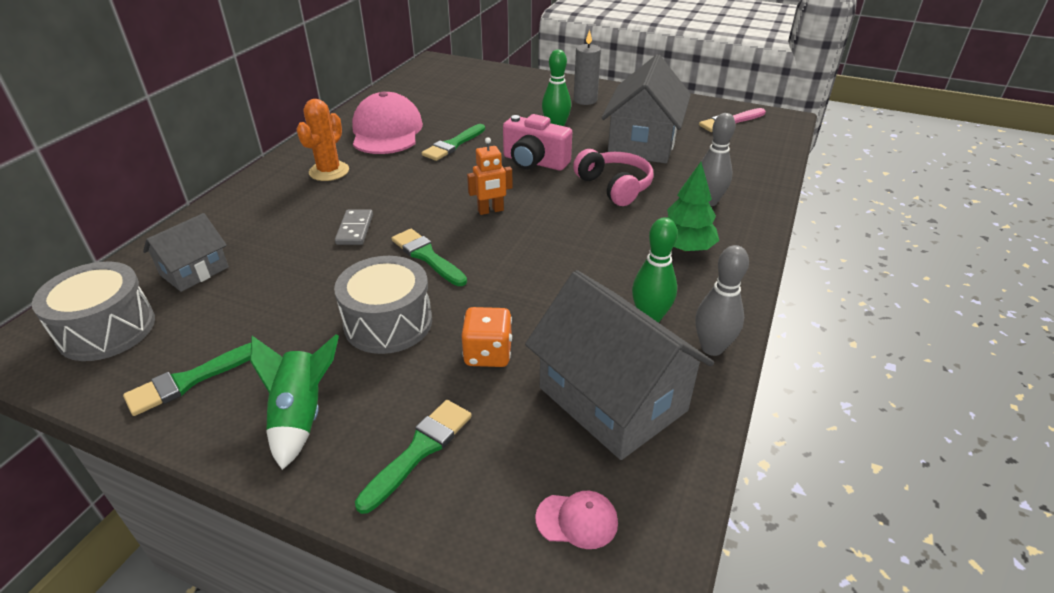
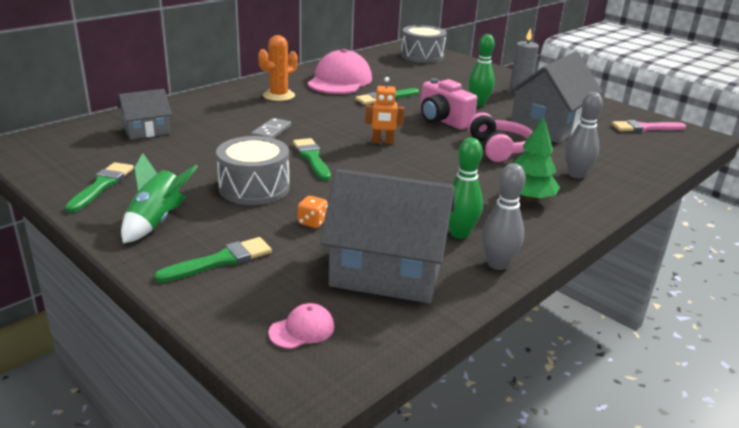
camera: 20 degrees right, 10 degrees down
(107, 329) = (71, 148): grey drum -> grey drum (422, 56)
(190, 380) = (102, 185): green brush -> green brush turned 120 degrees clockwise
(488, 354) = (312, 222): orange dice -> orange dice, size x0.64
(577, 520) = (302, 329): pink cap -> pink cap turned 60 degrees counterclockwise
(612, 399) = (387, 272): grey house -> grey house turned 60 degrees counterclockwise

